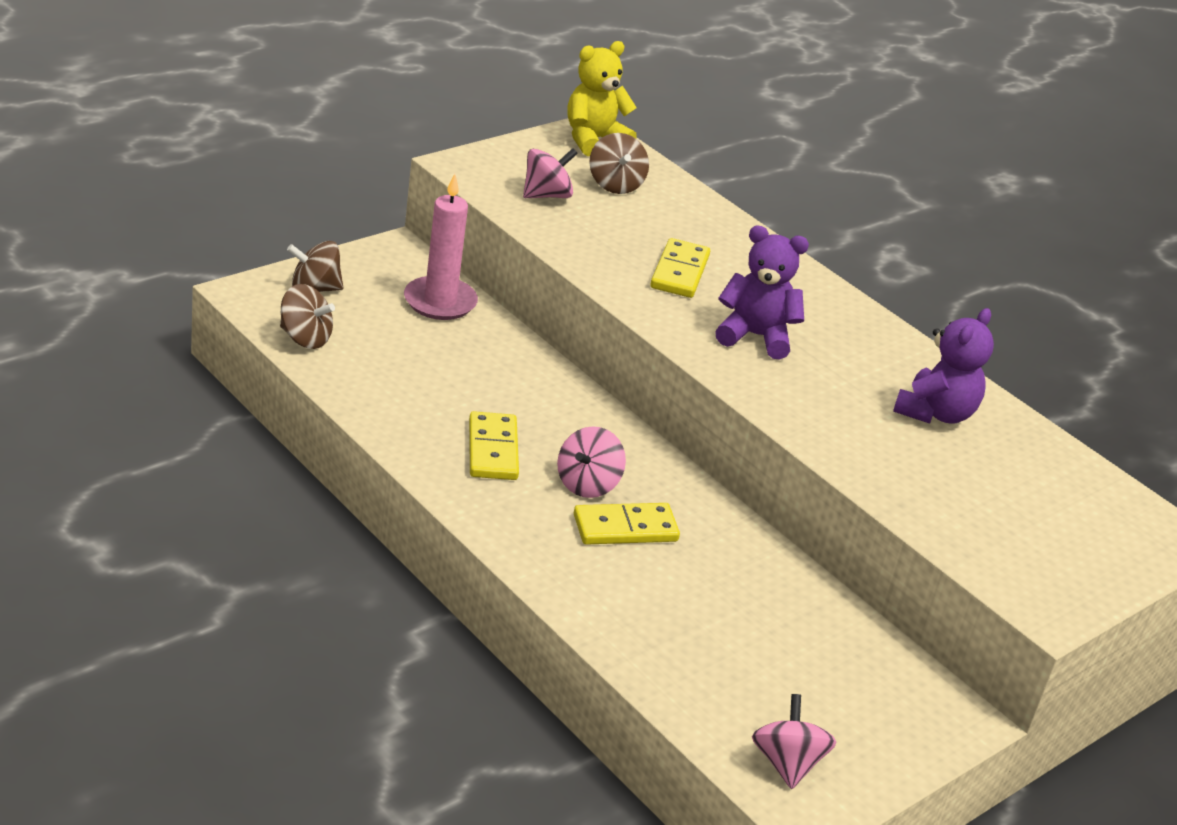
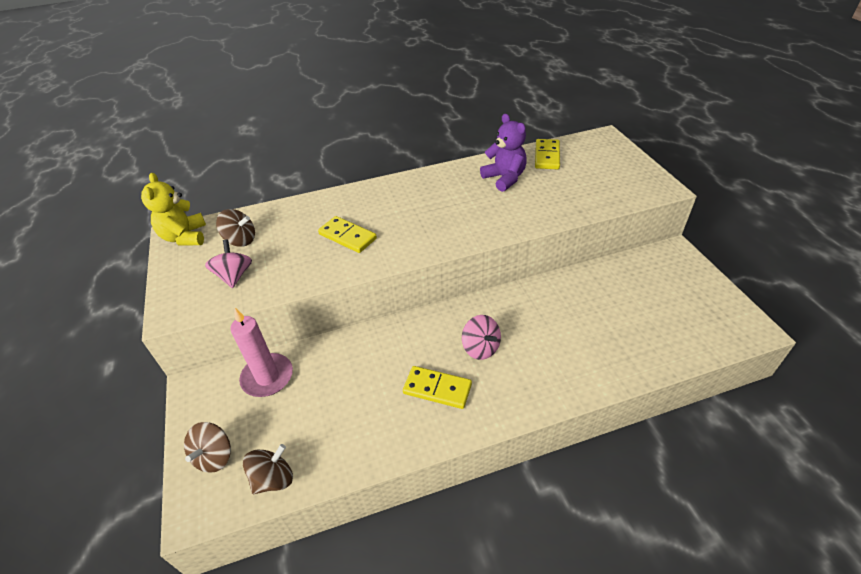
camera: 60 degrees left, 10 degrees up
(625, 528) = (524, 341): yellow domino -> yellow domino (547, 156)
(755, 336) = (422, 223): purple teddy bear -> none
(787, 763) = (719, 326): pink spinning top -> none

